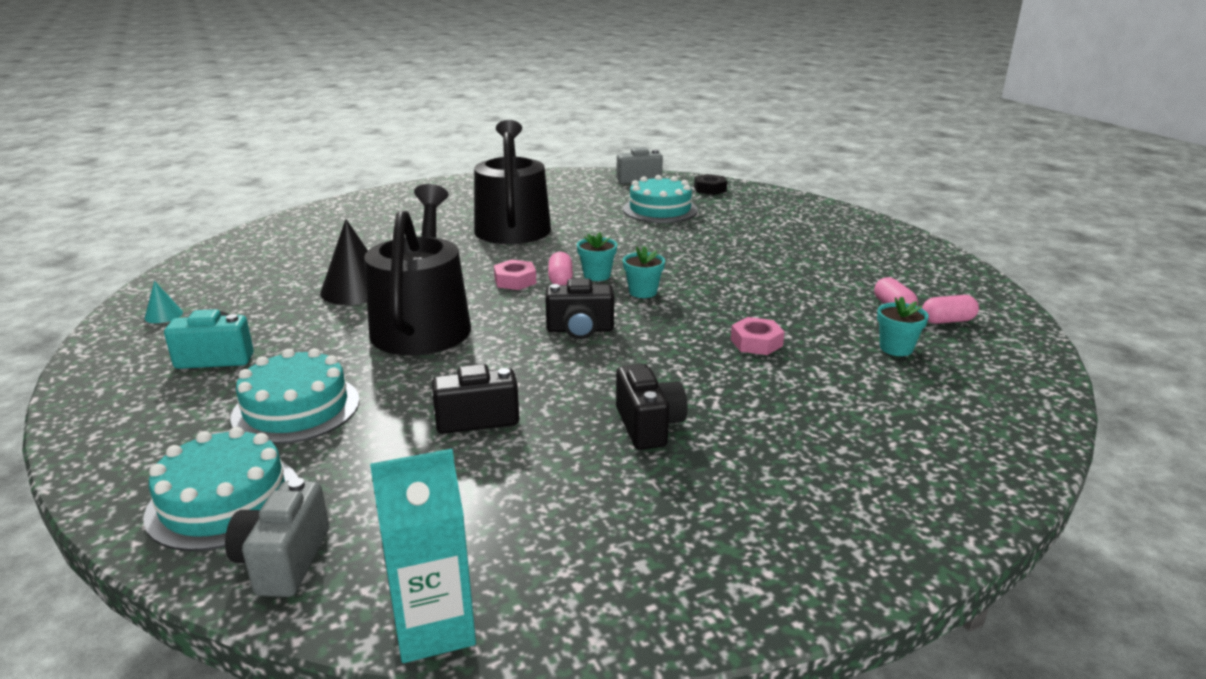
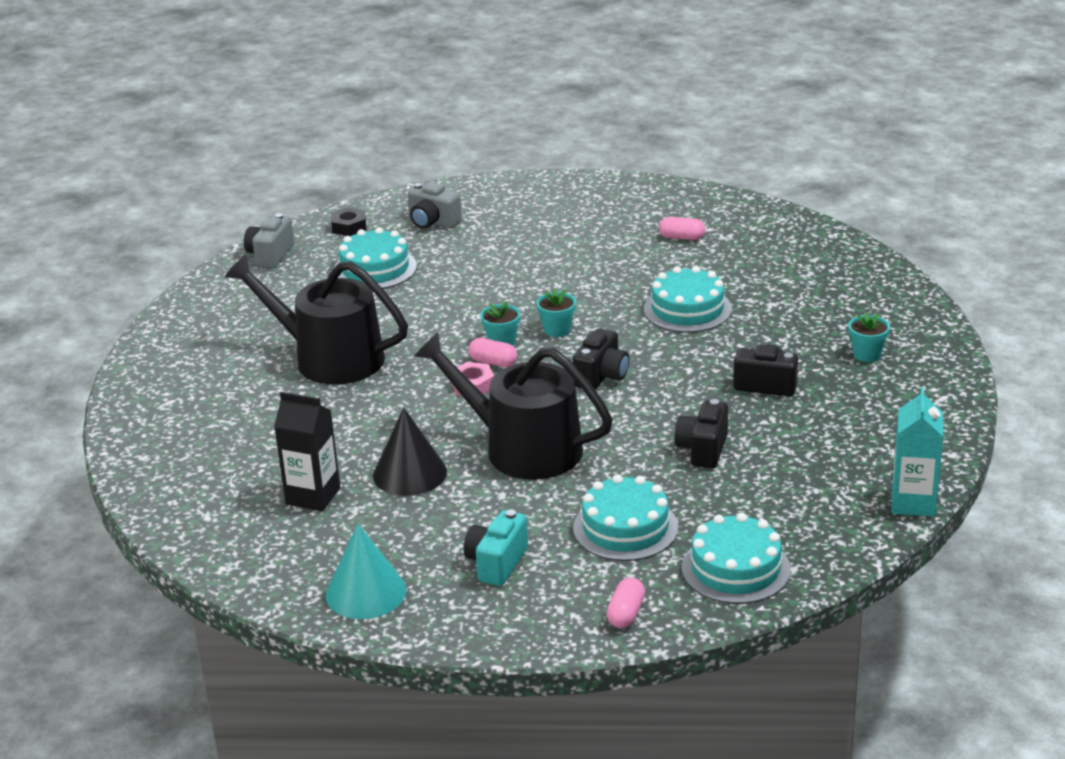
camera: 60 degrees left, 5 degrees up
(163, 315) = (366, 592): turquoise cone -> turquoise cone, size x2.11
(283, 561) = (821, 548): grey camera -> grey camera (433, 222)
(307, 265) = (313, 496): none -> black carton
(756, 343) = (687, 309): pink nut -> turquoise cake
(896, 348) = (740, 261): turquoise flower pot -> turquoise flower pot (867, 354)
(947, 321) = (719, 227): pink capsule -> pink capsule (626, 614)

